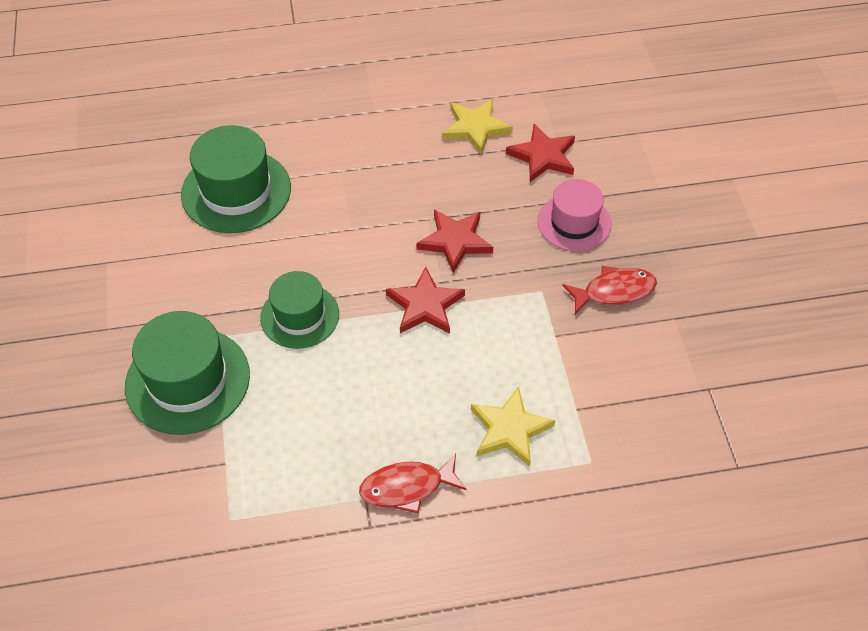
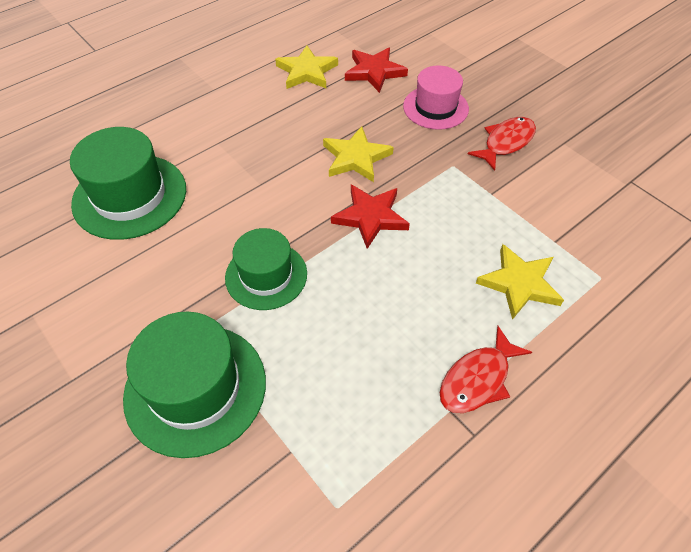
camera: 30 degrees left, 0 degrees up
(455, 241) = (356, 158): red star -> yellow star

